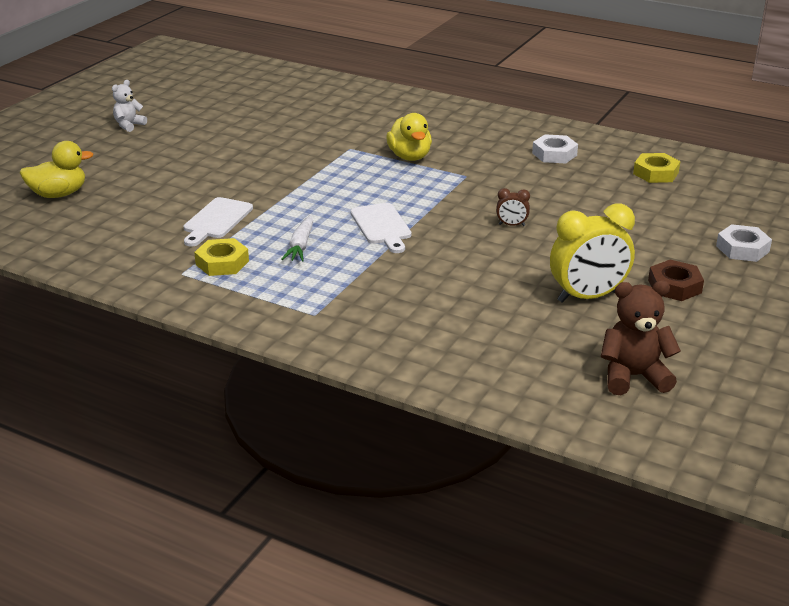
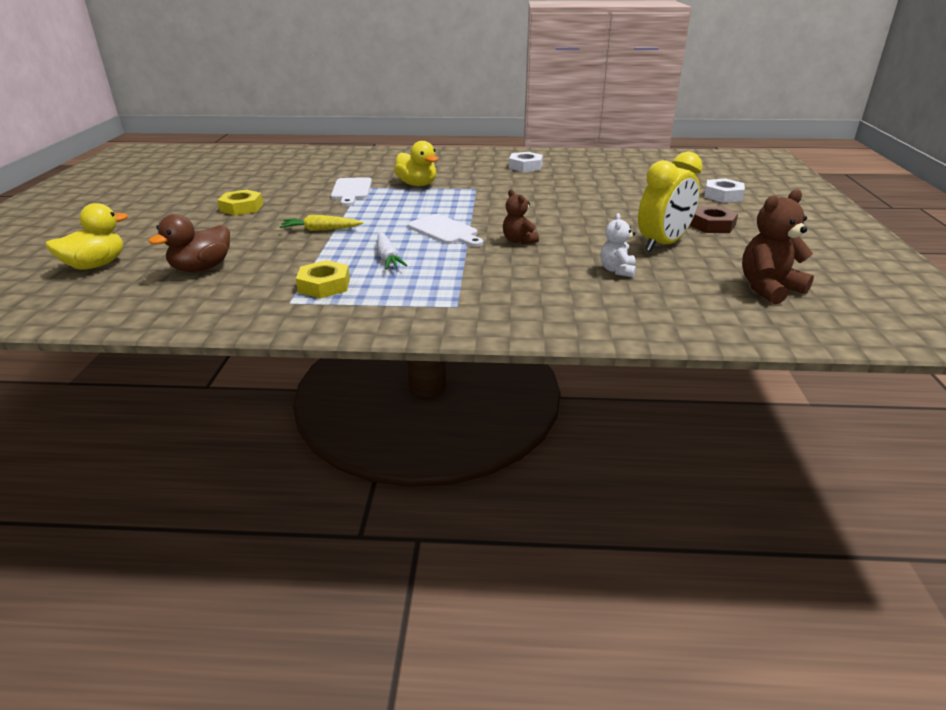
camera: 25 degrees left, 0 degrees up
(129, 125) = (135, 203): white teddy bear -> white teddy bear (617, 270)
(137, 218) = (202, 268): none -> brown duck
(216, 220) = (287, 255): white cutting board -> white cutting board (351, 190)
(268, 197) = (321, 230): none -> yellow carrot
(442, 256) = (518, 241): none -> brown teddy bear
(511, 225) = (548, 211): brown clock -> none
(655, 173) = (608, 166): yellow nut -> yellow nut (241, 208)

